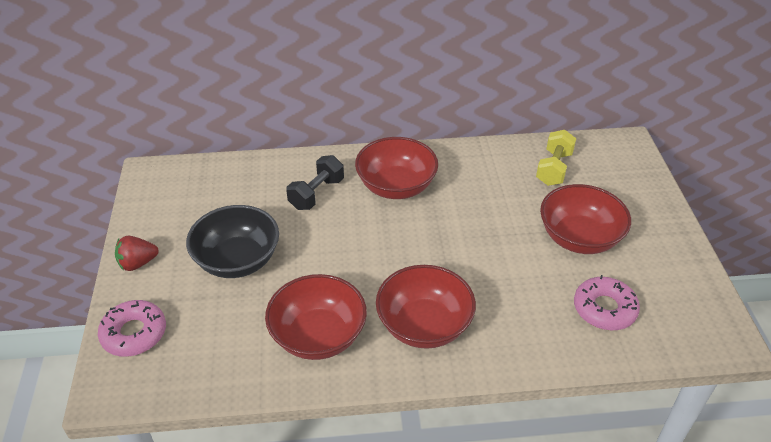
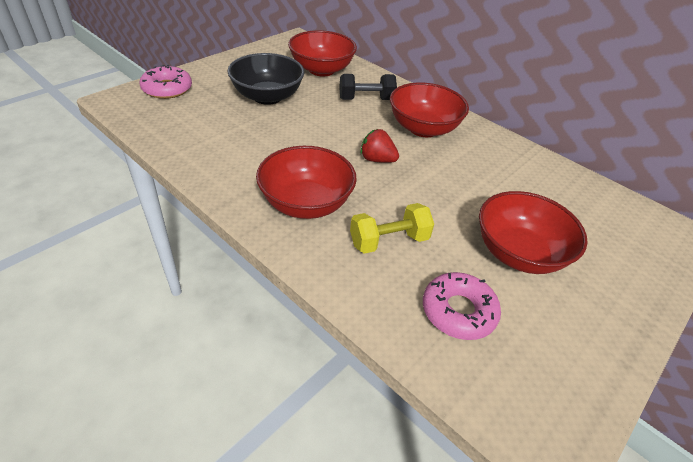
camera: 45 degrees right, 0 degrees up
(138, 263) = (222, 66): red strawberry -> red strawberry (377, 160)
(318, 336) = (240, 157): red bowl -> red bowl (321, 70)
(554, 169) = (572, 200): yellow dumbbell -> yellow dumbbell (389, 241)

